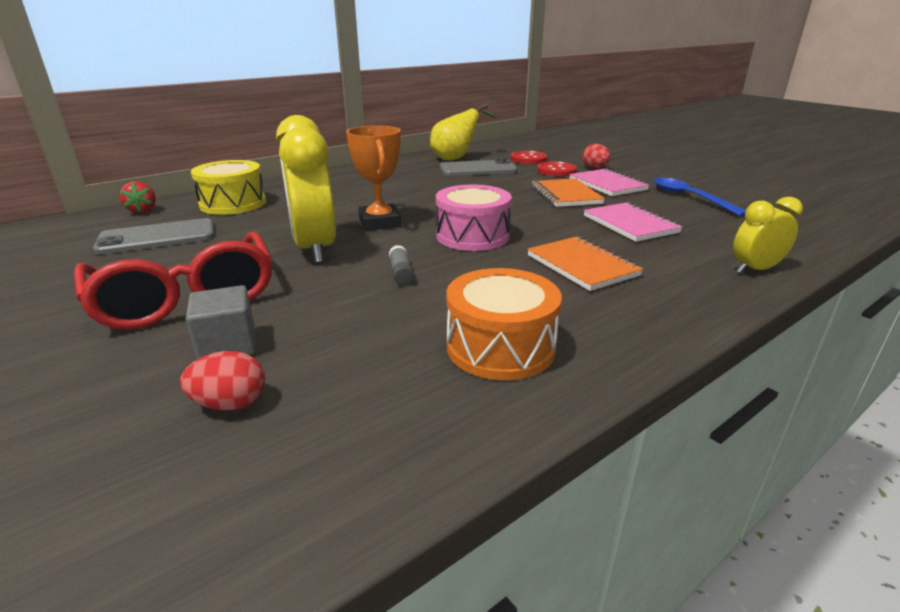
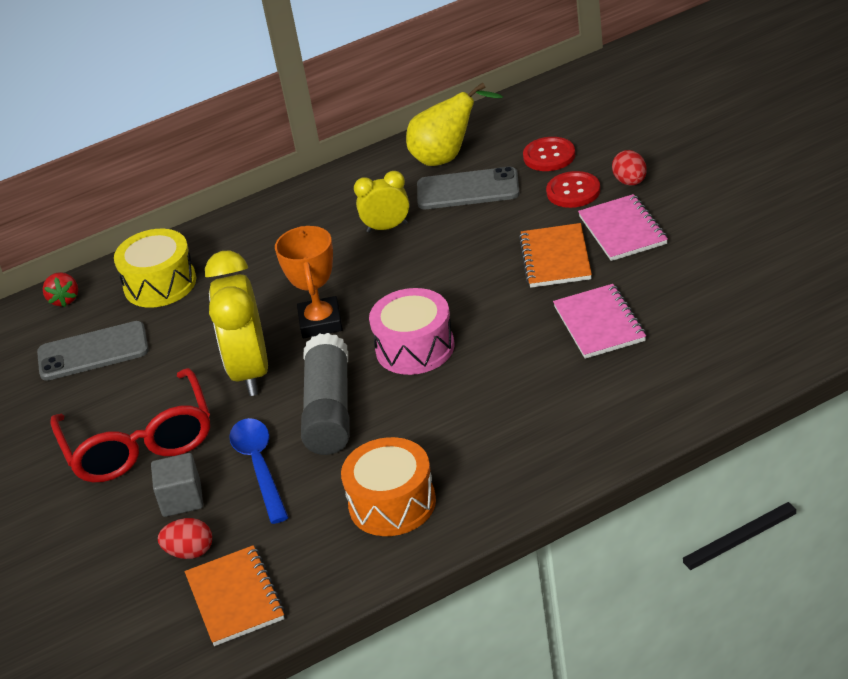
camera: 15 degrees right, 10 degrees up
(401, 273) = (329, 410): grey glue stick -> grey glue stick, size x2.49
(582, 265) = (508, 399): orange notebook -> orange notebook (235, 598)
(689, 198) = (709, 263): blue spoon -> blue spoon (259, 467)
(755, 269) = (679, 406): yellow clock -> yellow clock (387, 227)

